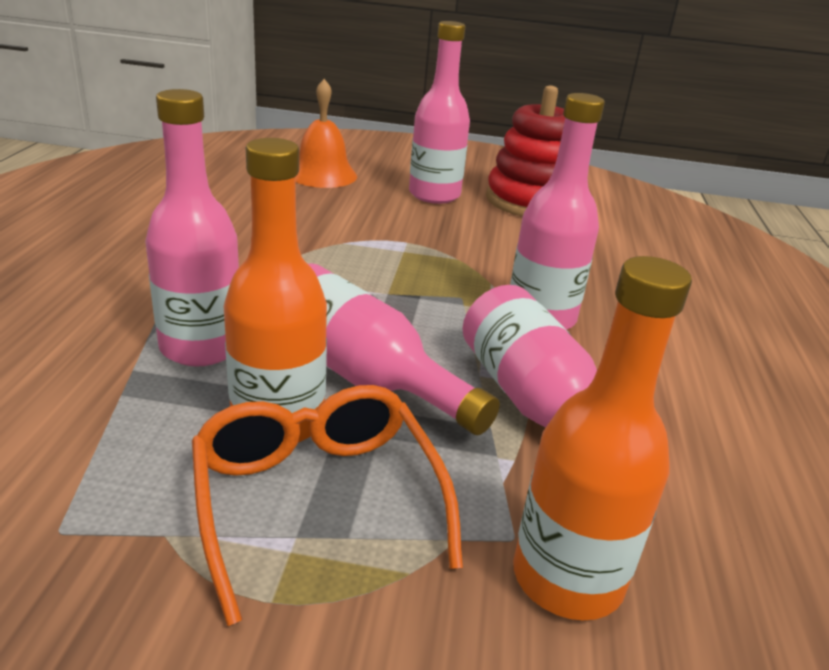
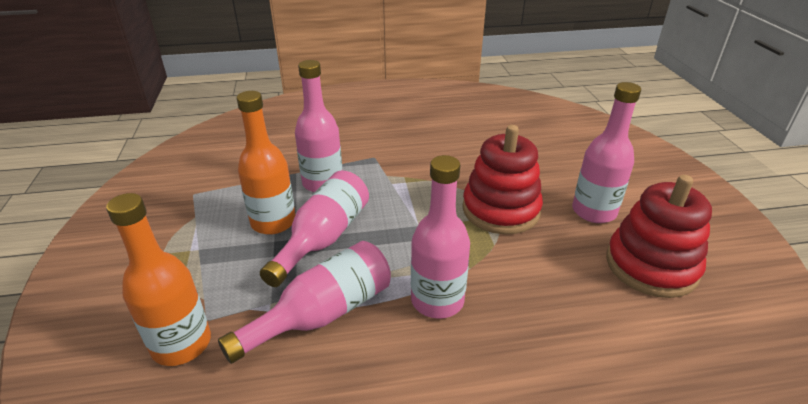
camera: 75 degrees right, 5 degrees up
(317, 499) = (222, 248): orange glasses -> none
(322, 174) = (565, 158): orange bell -> none
(395, 236) = (500, 210): none -> red stacking toy

